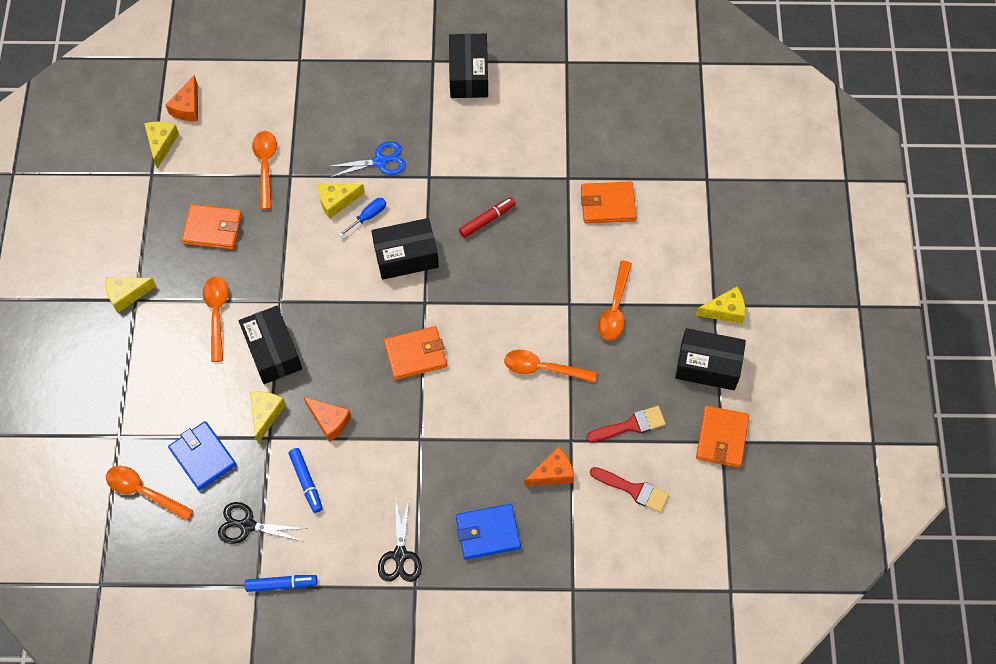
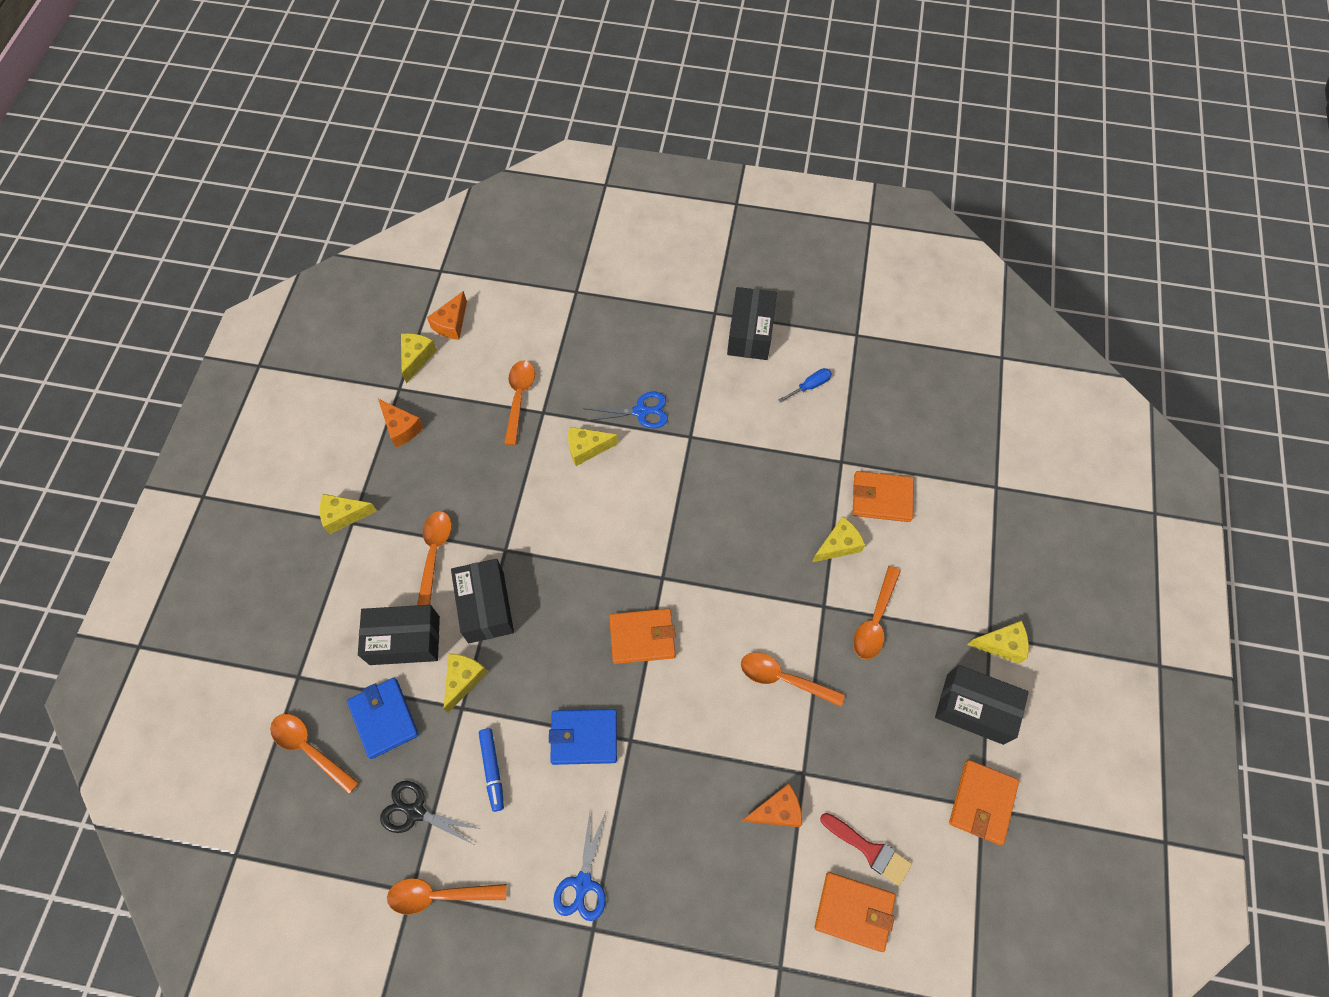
camera: 10 degrees right, 0 degrees up
(213, 228) = (450, 457): orange wallet -> orange wallet (854, 911)
(282, 584) = (439, 895): blue marker -> orange spoon
(329, 421) = (532, 700): orange cheese -> orange cheese (401, 428)
(368, 216) = (617, 470): blue screwdriver -> blue screwdriver (810, 386)
(400, 555) = (583, 883): black scissors -> blue scissors
(406, 256) = (651, 521): black box -> black box (405, 640)
(487, 220) = (746, 494): red marker -> none
(487, 533) = (689, 873): blue wallet -> blue wallet (584, 737)
(575, 250) = (838, 545): none -> yellow cheese
(630, 425) = (876, 767): red brush -> none

